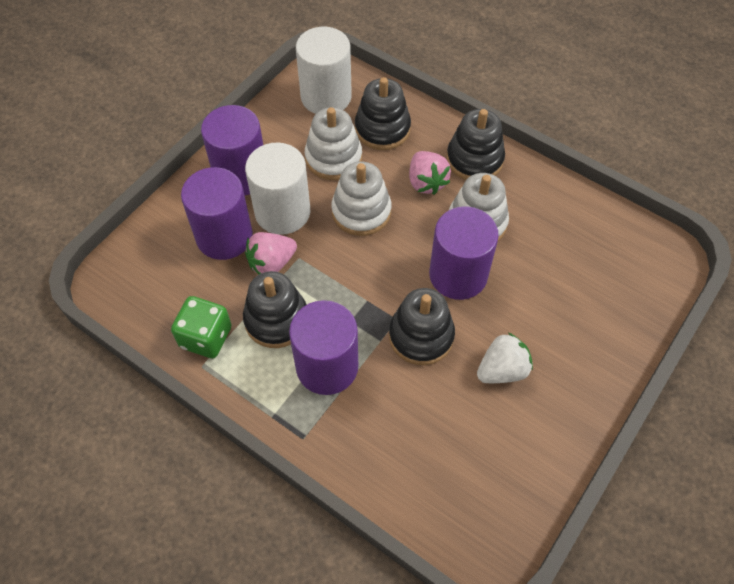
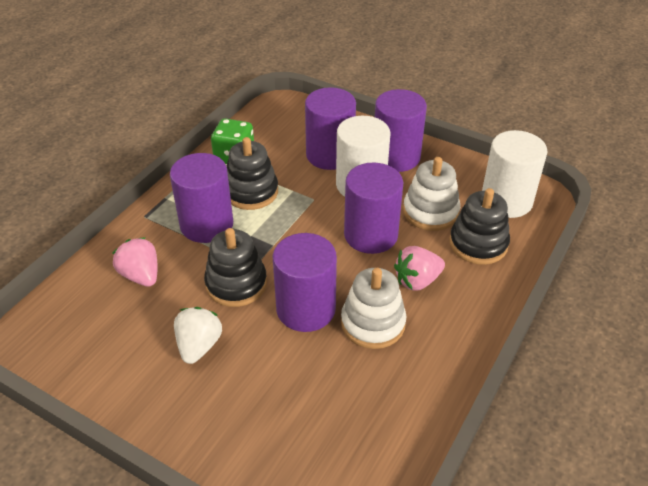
camera: 85 degrees right, 15 degrees down
(271, 263) = (306, 184): pink strawberry -> pink strawberry (141, 275)
(361, 211) = (371, 235): white stacking toy -> purple cylinder
(474, 159) = (458, 320): black stacking toy -> none
(502, 370) = (199, 346): white strawberry -> white strawberry turned 135 degrees counterclockwise

